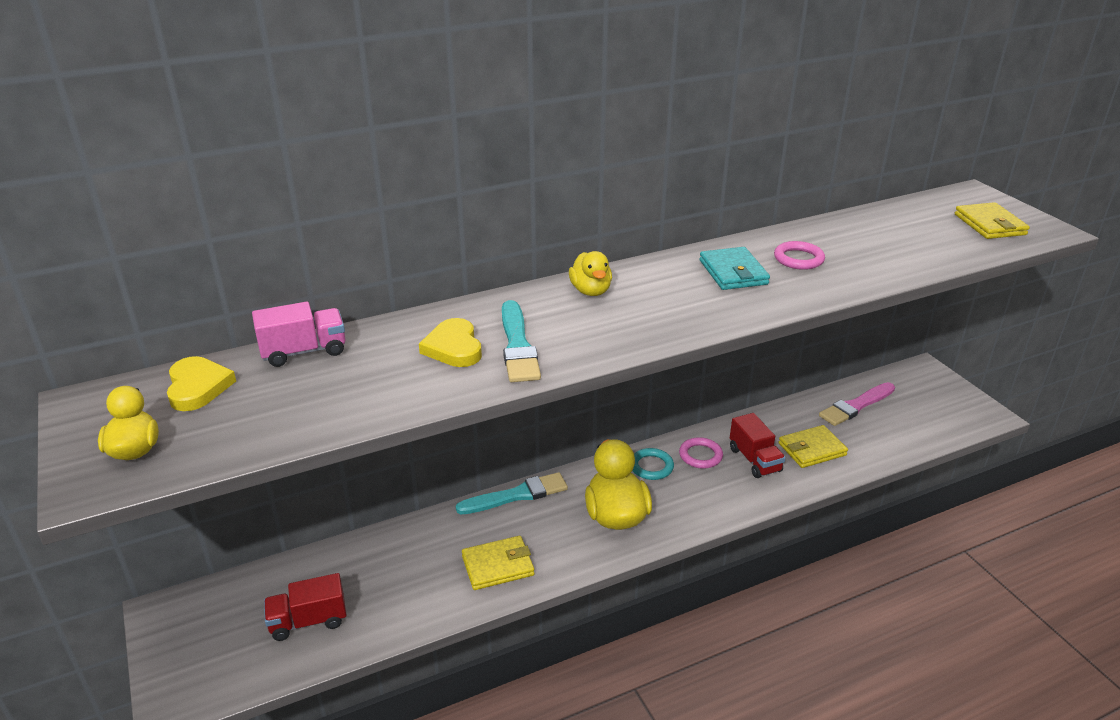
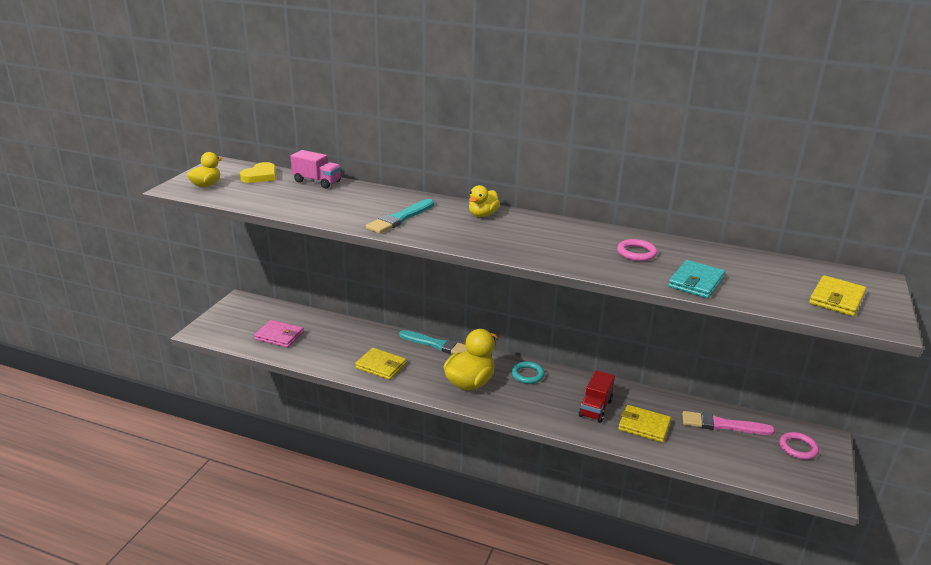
camera: 45 degrees right, 5 degrees down
(308, 621) = (279, 336): red truck -> pink wallet
(453, 347) = (373, 206): yellow heart -> none
(700, 455) = (565, 387): pink ring -> pink ring (798, 448)
(733, 272) = (579, 241): turquoise wallet -> turquoise wallet (696, 282)

